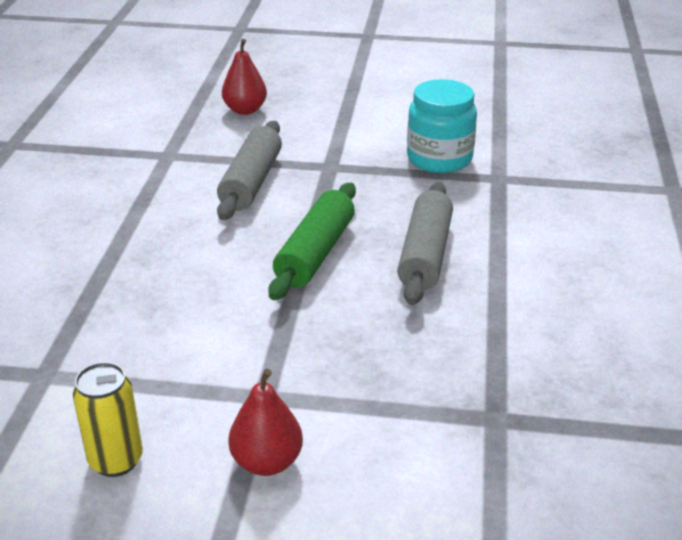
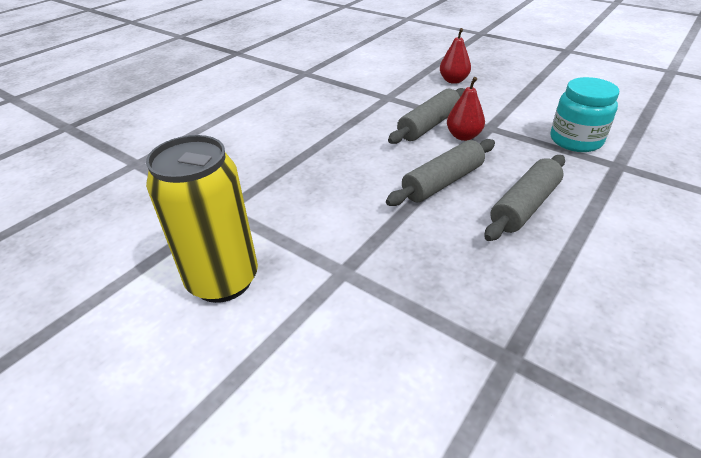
camera: 30 degrees right, 5 degrees up
(116, 460) = (223, 280): yellow can -> yellow can, size x1.87
(267, 462) = (313, 321): red pear -> red pear (463, 136)
(315, 253) = (442, 182): green rolling pin -> grey rolling pin

